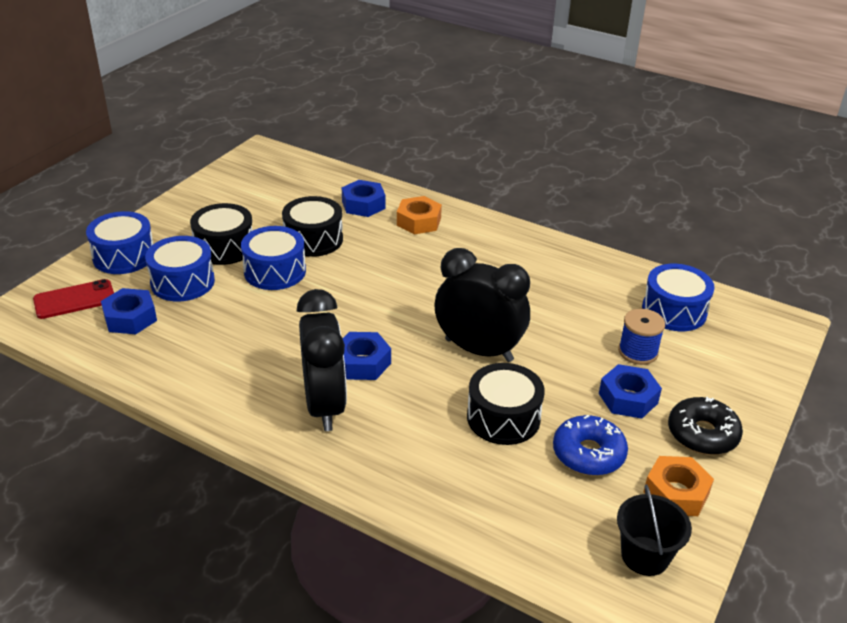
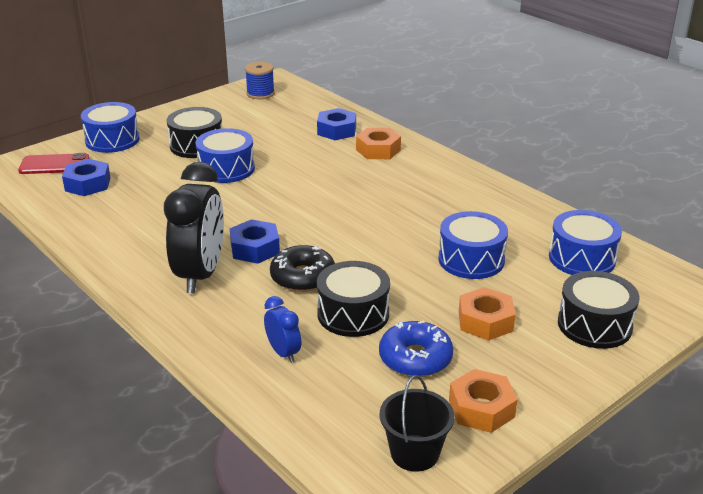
camera: 20 degrees right, 5 degrees down
(182, 282) = (146, 165): blue drum -> blue drum (471, 260)
(313, 239) = (275, 150): black drum -> black drum (594, 325)
(462, 478) = (283, 353): none -> blue clock
(479, 350) = (366, 257): black clock -> none
(628, 398) = (485, 321): blue nut -> orange nut
(638, 352) = (521, 285): blue spool -> blue spool (260, 94)
(702, 434) = (542, 365): black donut -> black donut (303, 277)

